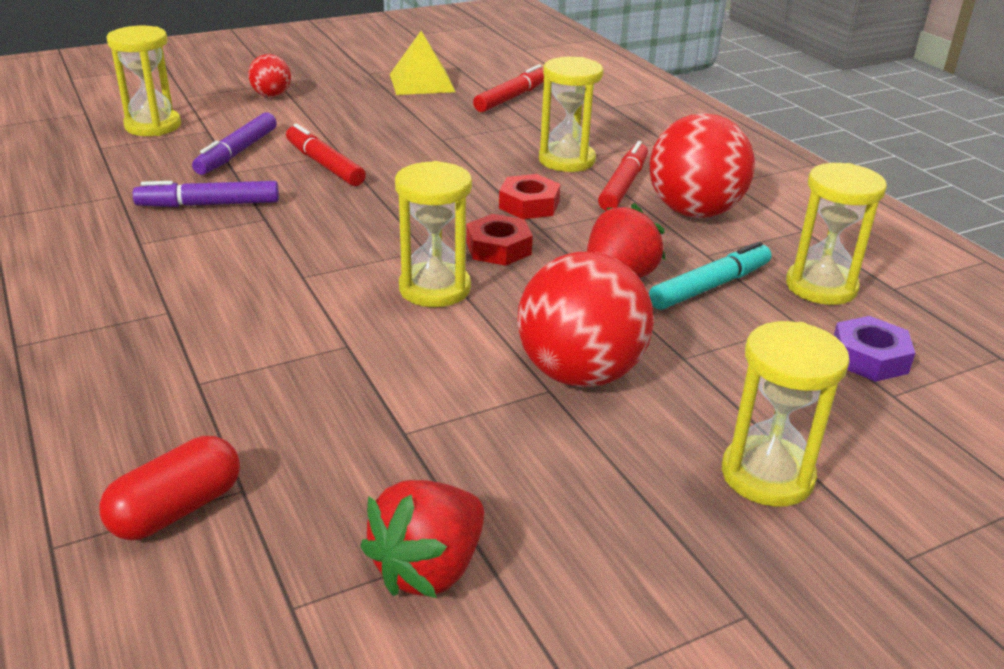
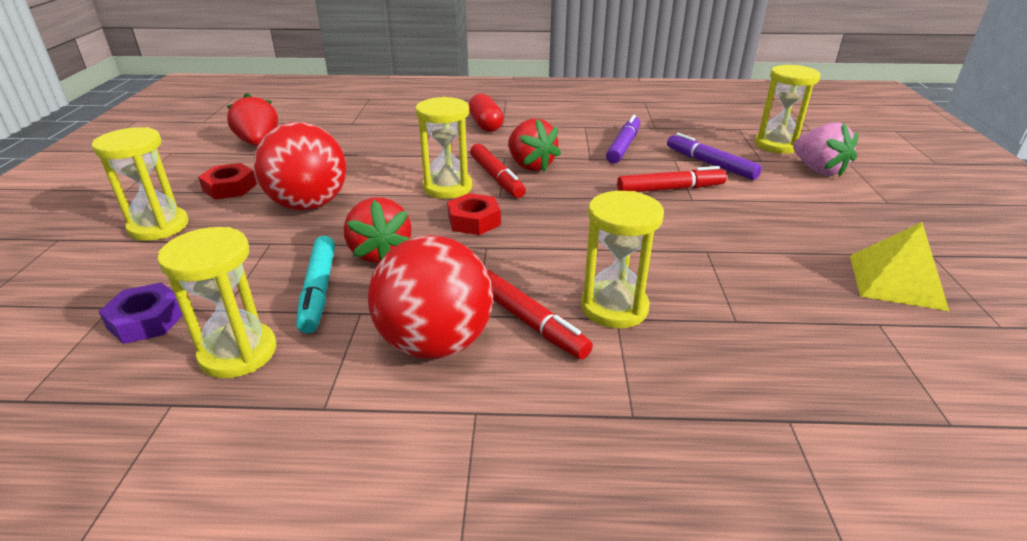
camera: 120 degrees right, 0 degrees up
(176, 509) = (358, 114): red capsule -> red capsule (486, 125)
(219, 107) = (818, 170): none -> pink strawberry
(271, 95) = (848, 193): red ball -> none
(320, 251) = (530, 165): none -> red strawberry
(511, 97) = (836, 334): red marker -> red marker (497, 178)
(529, 205) = (531, 254): red nut -> red nut (230, 187)

